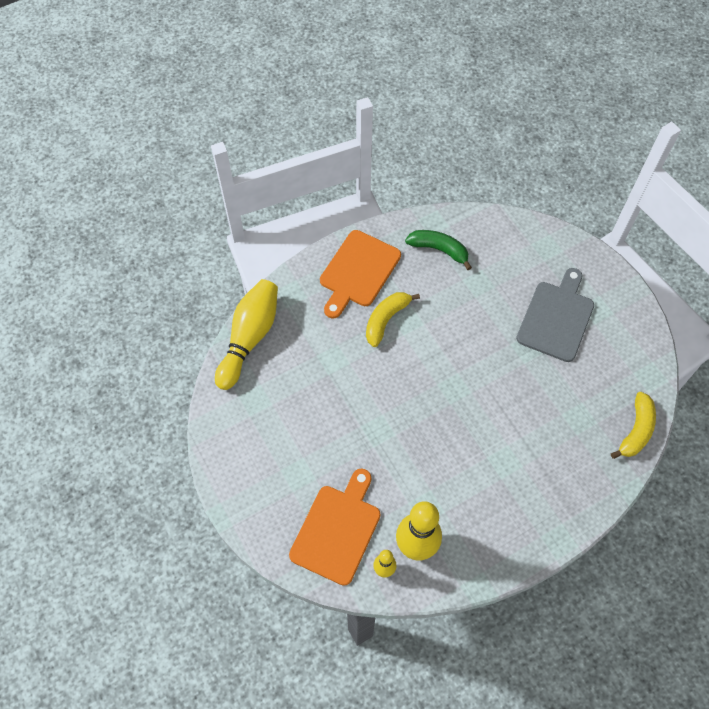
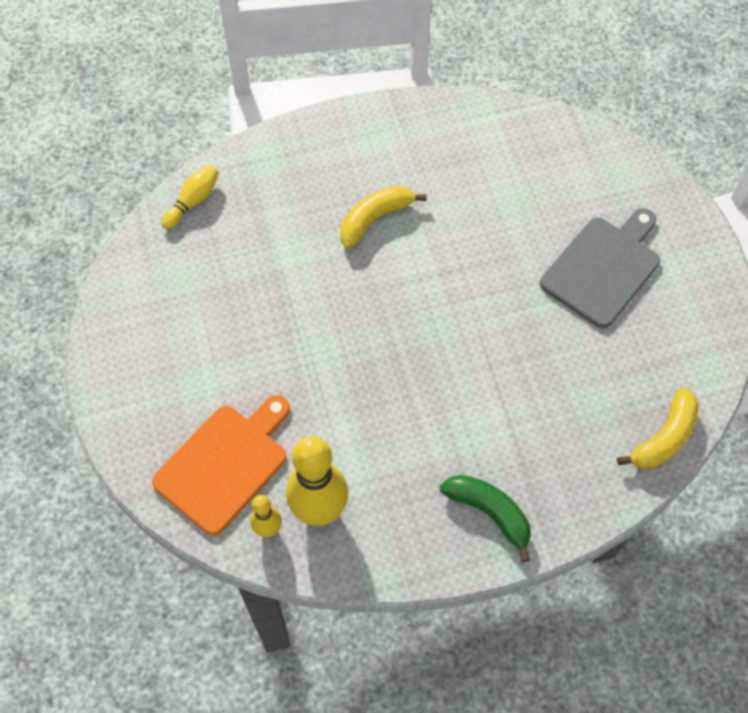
camera: 15 degrees right, 0 degrees up
(249, 338) = (193, 201): yellow bowling pin -> yellow bowling pin, size x0.51
(358, 272) = (358, 151): orange cutting board -> none
(439, 250) = (474, 147): green banana -> green banana (489, 512)

